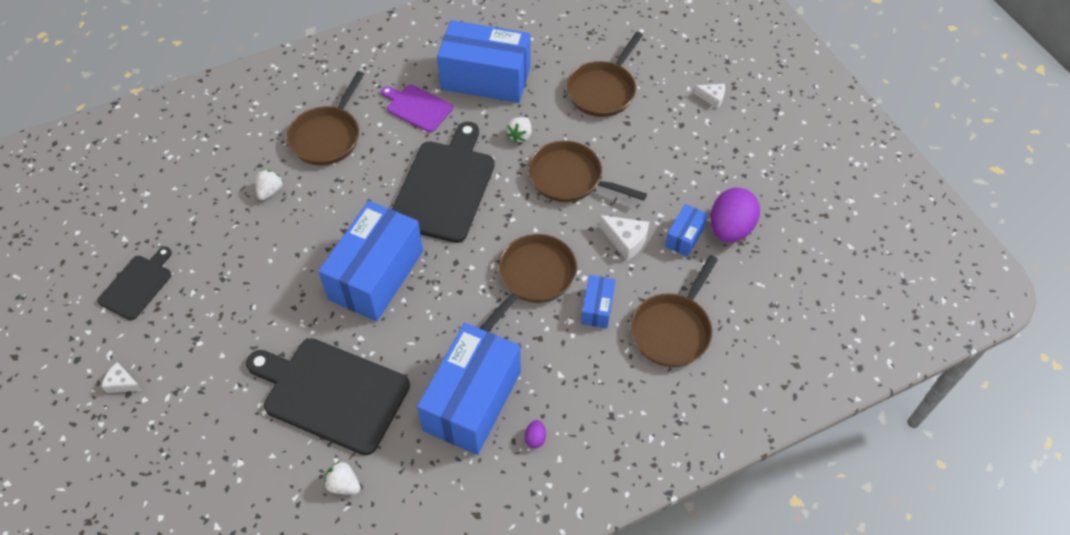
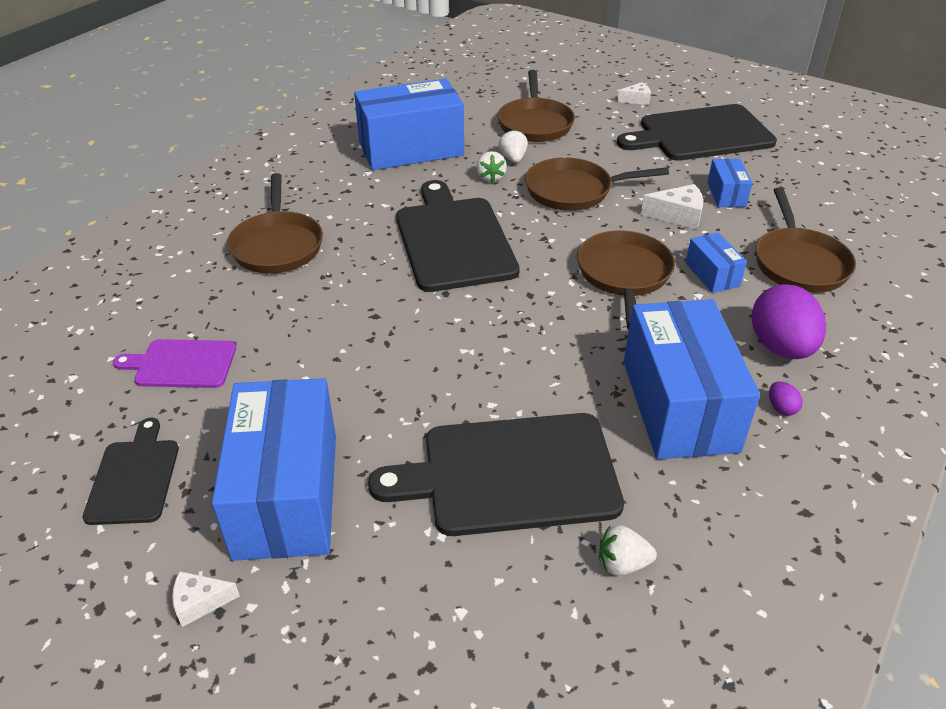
camera: 30 degrees left, 15 degrees down
(270, 191) = (248, 314): white strawberry -> white strawberry (513, 158)
(376, 275) = (452, 339): blue box -> blue box (287, 494)
(417, 107) = (360, 191): purple cutting board -> purple cutting board (182, 364)
(728, 162) = (701, 134): none -> black cutting board
(730, 229) = (757, 175): purple egg -> purple egg (780, 347)

